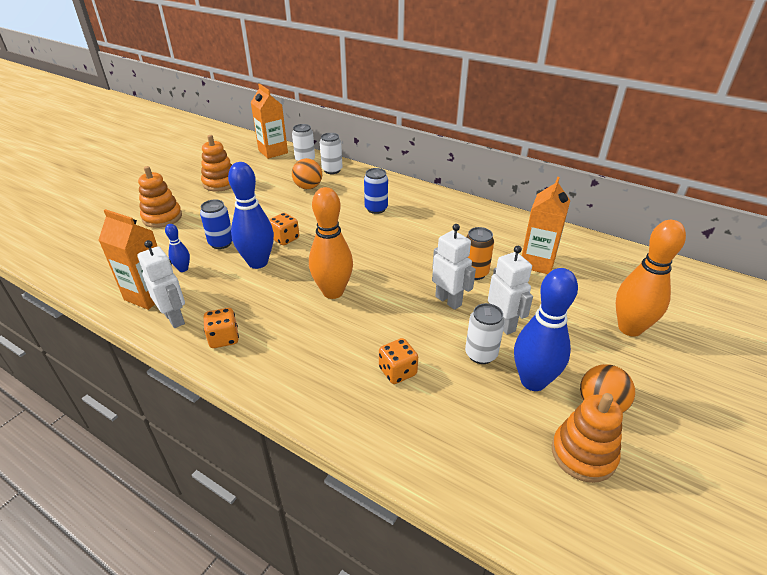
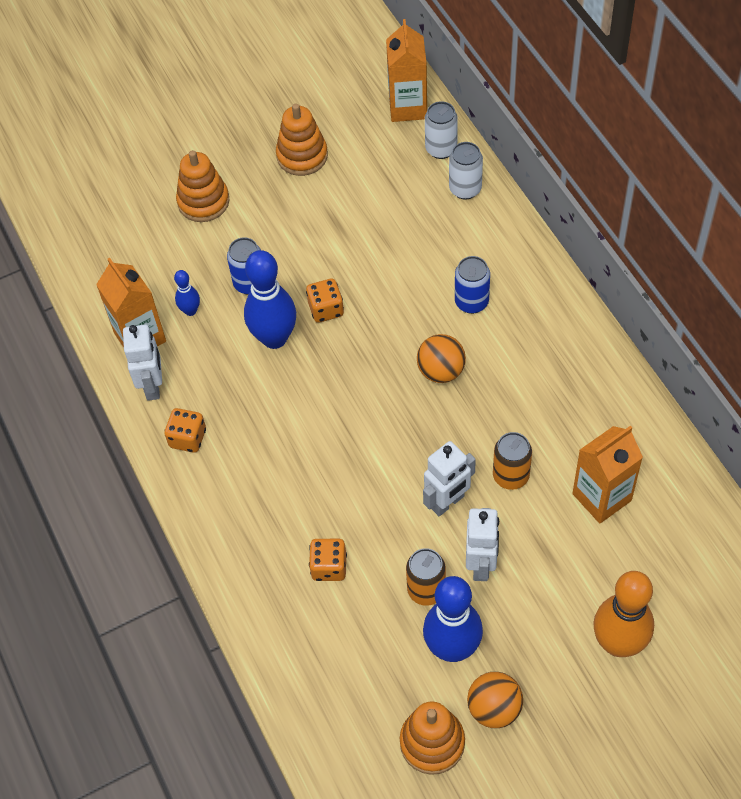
camera: 35 degrees right, 20 degrees up
(308, 187) = (410, 215): orange ball -> orange ball (441, 371)
(333, 292) = (330, 426): orange bowling pin -> none
(448, 300) = (447, 502): white robot -> white robot turned 60 degrees clockwise
(481, 354) = (426, 590): white can -> orange can

